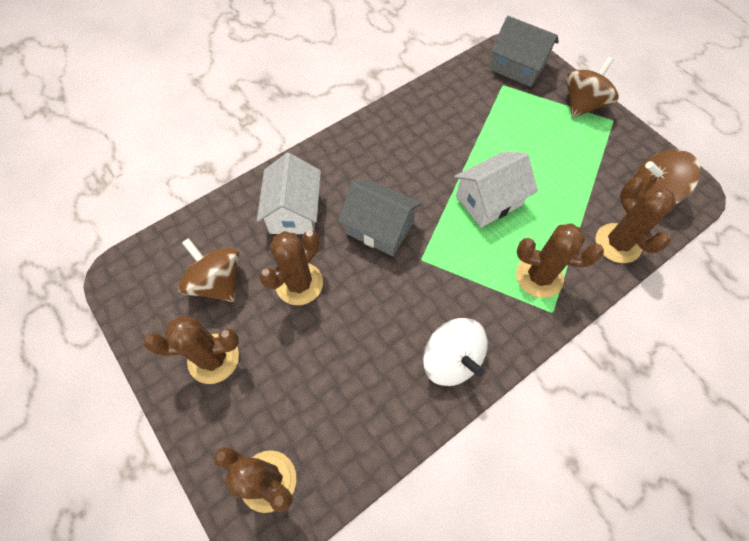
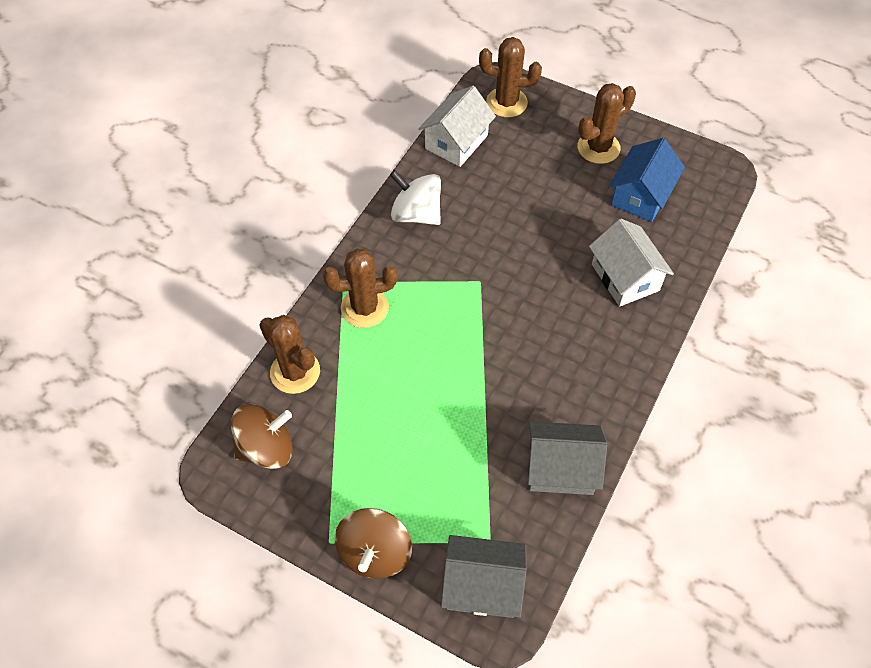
camera: 155 degrees right, 5 degrees down
(217, 282) = (641, 195): brown spinning top -> blue house
(299, 283) = (573, 220): brown cactus -> none
(379, 228) = (535, 294): grey house -> grey house (560, 468)
(489, 200) = (441, 366): white house -> white house (456, 142)

